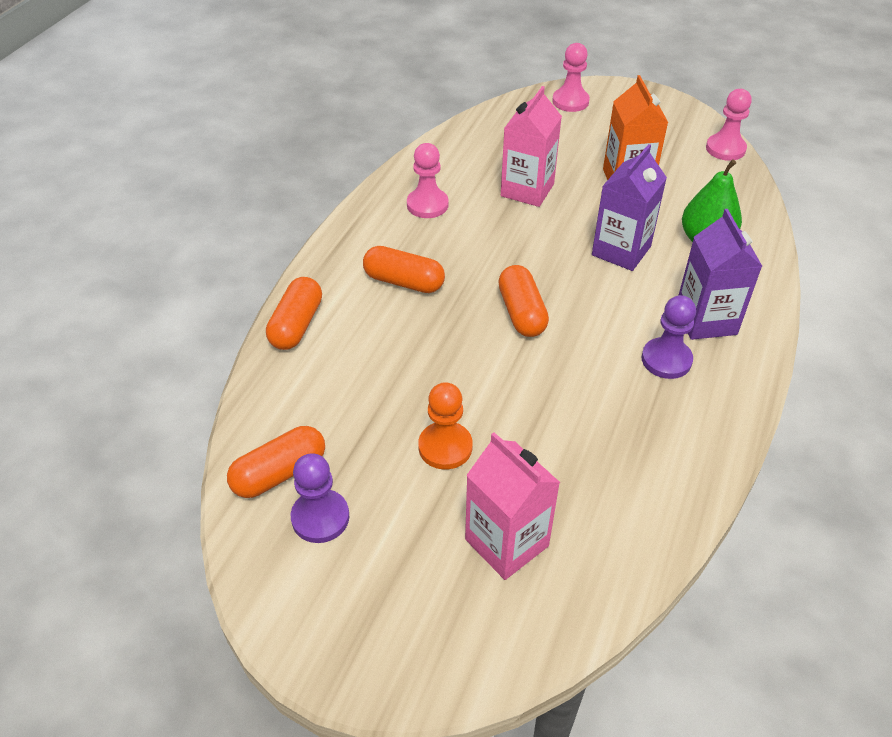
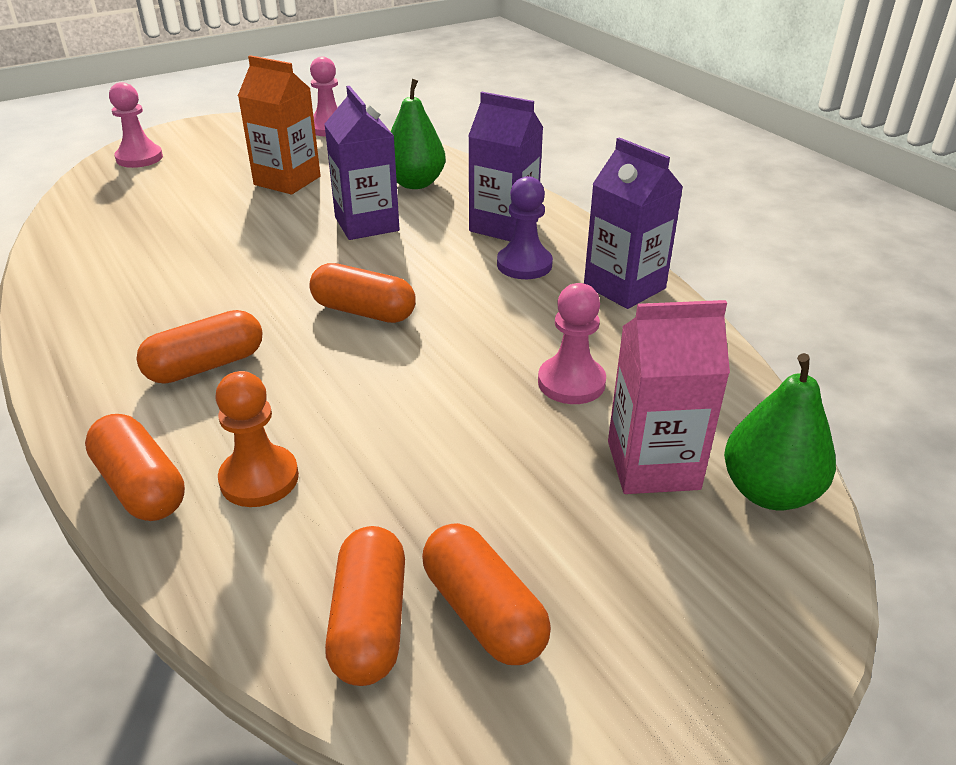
camera: 55 degrees left, 10 degrees down
(320, 517) = (483, 612): purple pawn -> orange capsule
(427, 205) = (121, 296): pink pawn -> pink pawn (571, 382)
(445, 447) = (482, 449): orange pawn -> orange pawn (259, 478)
(527, 190) = (209, 232): pink carton -> none
(536, 621) = (769, 492): none -> green pear
(702, 432) = (624, 287): none -> purple carton

